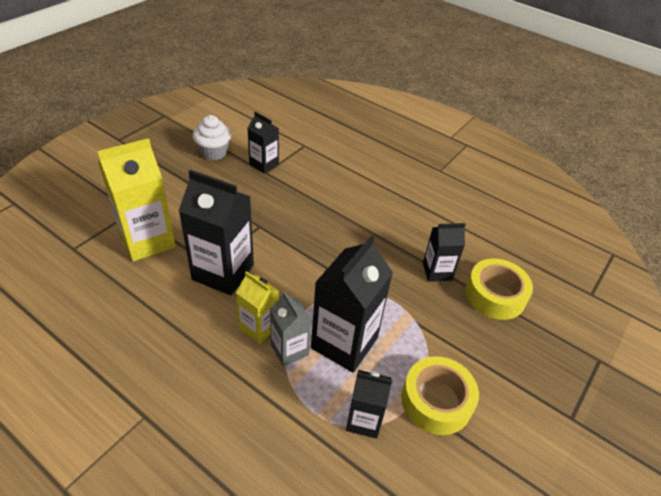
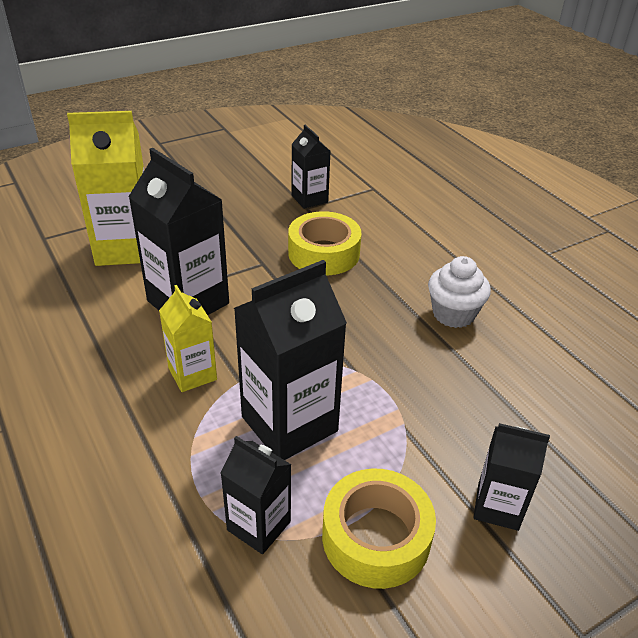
camera: 25 degrees right, 5 degrees down
(213, 152) = (257, 175): white cupcake -> white cupcake (453, 314)
(289, 350) = (214, 410): grey carton -> none
(437, 271) = (472, 374): black carton -> black carton (498, 506)
(495, 295) = (546, 428): yellow tape -> yellow tape (324, 253)

